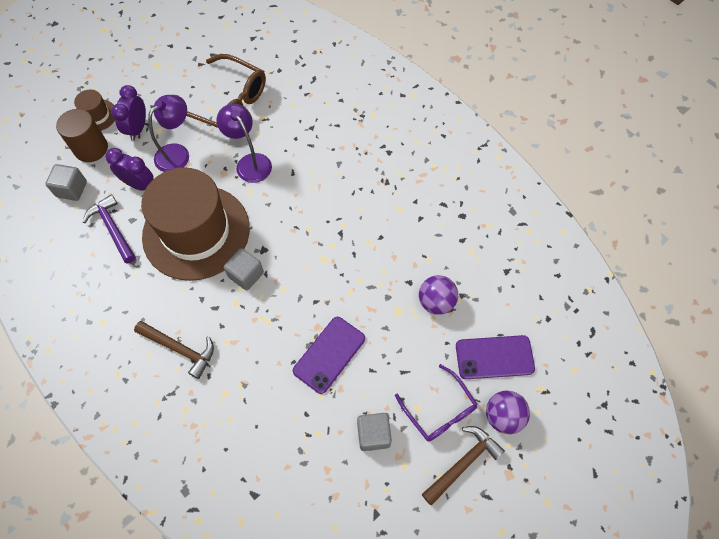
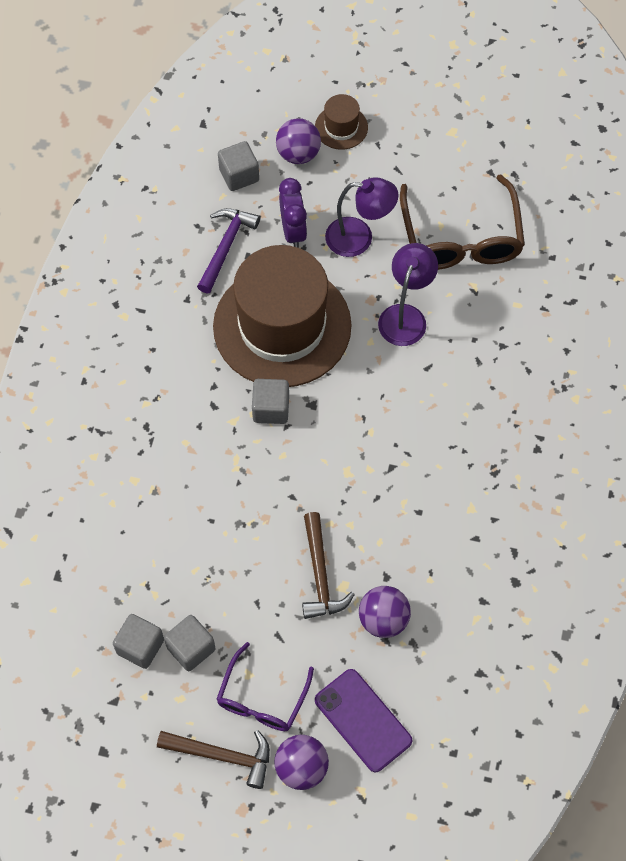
camera: 55 degrees right, 0 degrees up
(91, 148) = (298, 154): brown cylinder -> purple ball
(137, 129) = (357, 177): purple clock -> none
(180, 349) = (148, 406): brown hammer -> brown hammer (320, 574)
(329, 354) = (244, 550): purple phone -> none
(348, 469) = (140, 646): none -> grey cube

